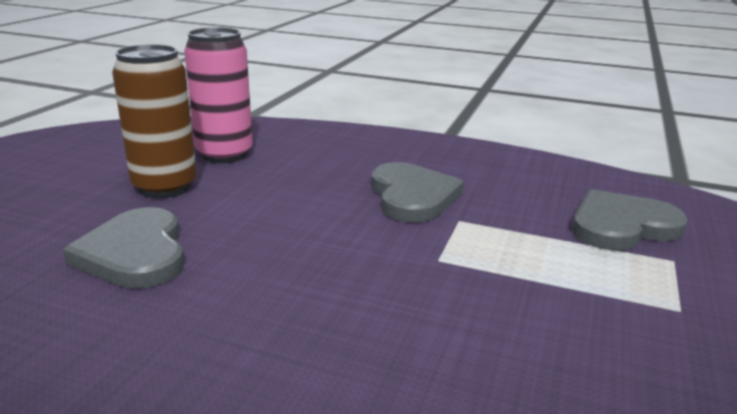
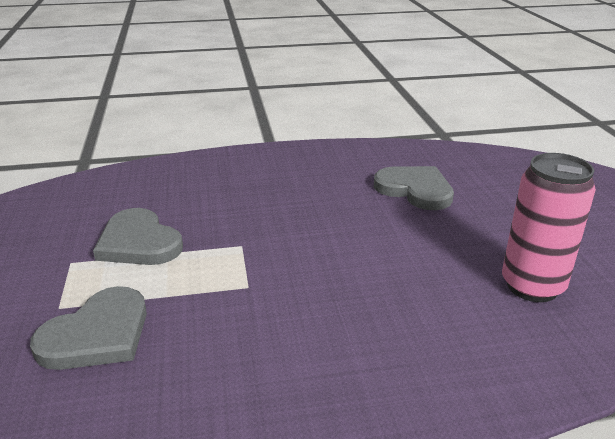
camera: 150 degrees right, 5 degrees up
(165, 187) = (495, 233): brown can -> none
(412, 196) = (306, 299): grey heart -> grey heart (138, 242)

